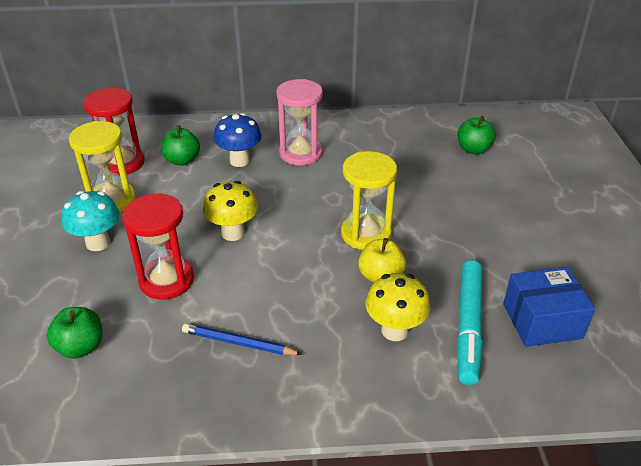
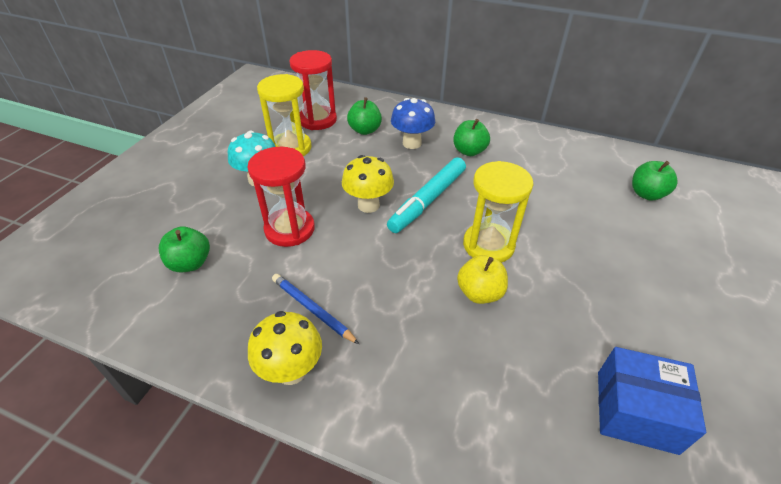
camera: 25 degrees right, 5 degrees up
(300, 153) = (469, 151): pink hourglass -> green apple
(394, 330) = (463, 355): yellow mushroom -> yellow mushroom (291, 371)
(468, 326) = (545, 382): turquoise marker -> turquoise marker (428, 200)

